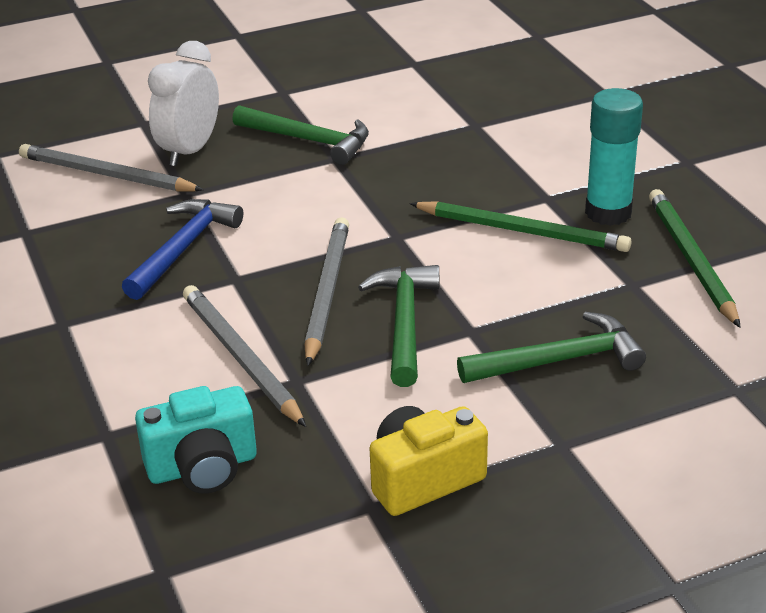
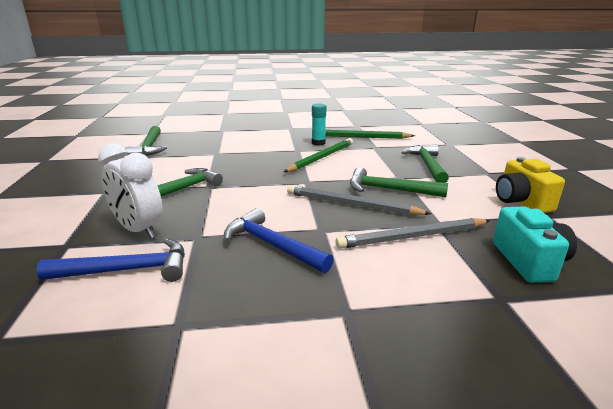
camera: 75 degrees left, 10 degrees down
(106, 175) = (127, 270): grey pencil -> blue hammer
(464, 61) = (149, 147): none -> green hammer
(608, 212) = (318, 143): turquoise glue stick -> turquoise glue stick, size x0.65

